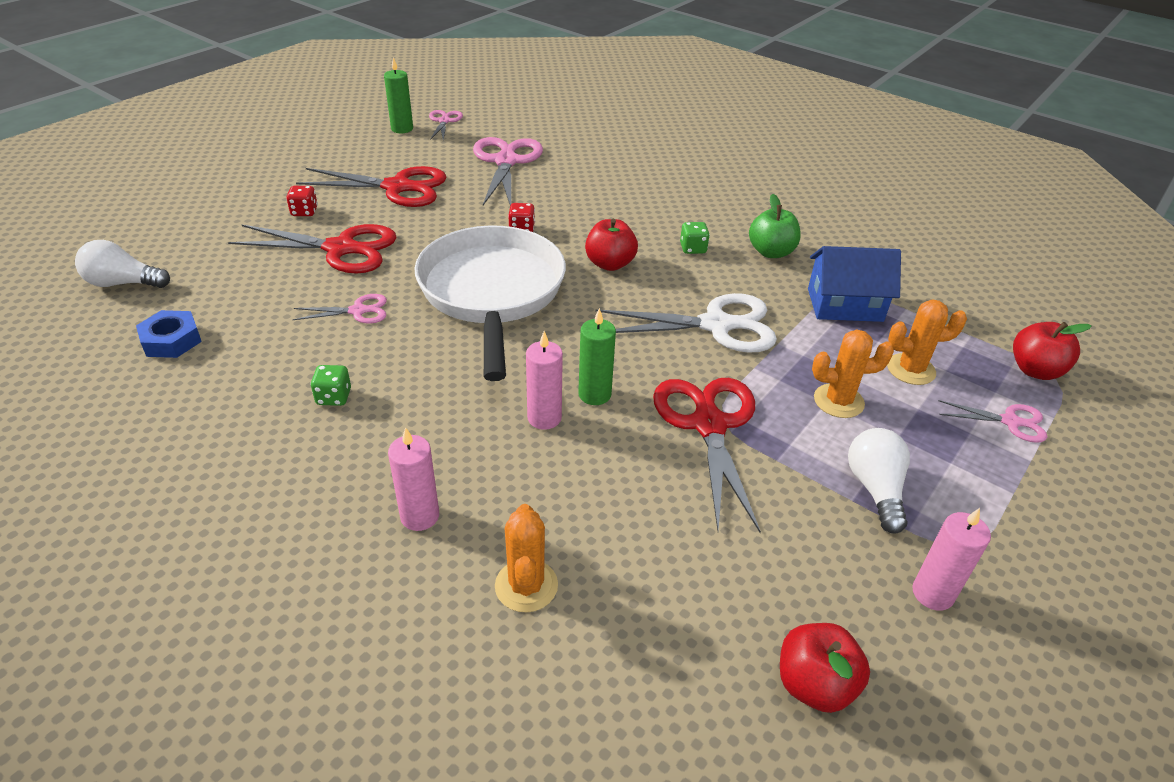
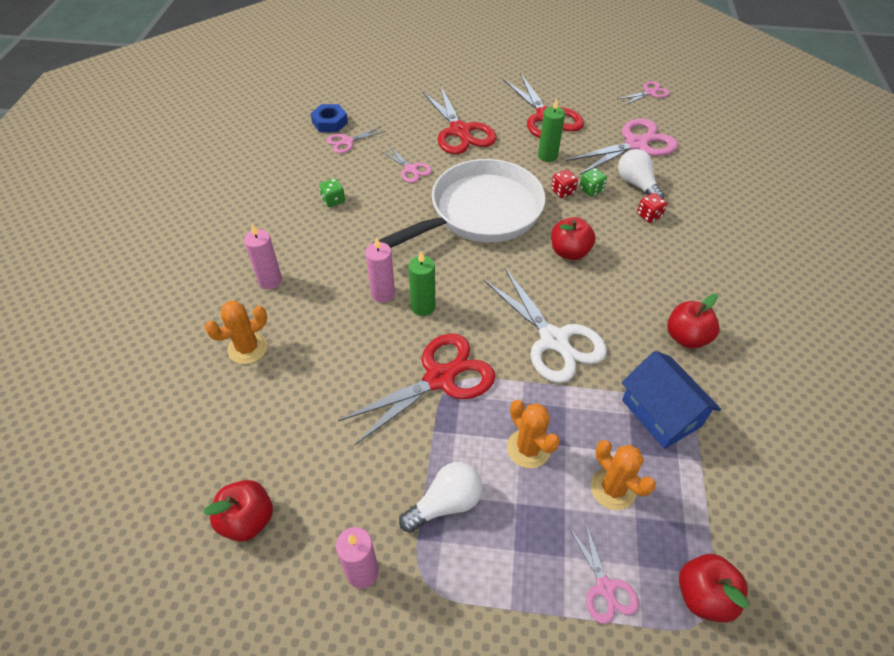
camera: 60 degrees right, 10 degrees up
(123, 283) = (358, 81): white light bulb -> white light bulb (636, 184)
(234, 340) = (347, 142): none -> pink scissors
(304, 212) = (480, 98): red dice -> red dice (649, 215)
(402, 129) = (615, 82): green candle -> green candle (547, 156)
(693, 249) = (638, 288): green dice -> green dice (591, 190)
(771, 252) = (686, 337): green apple -> red apple

